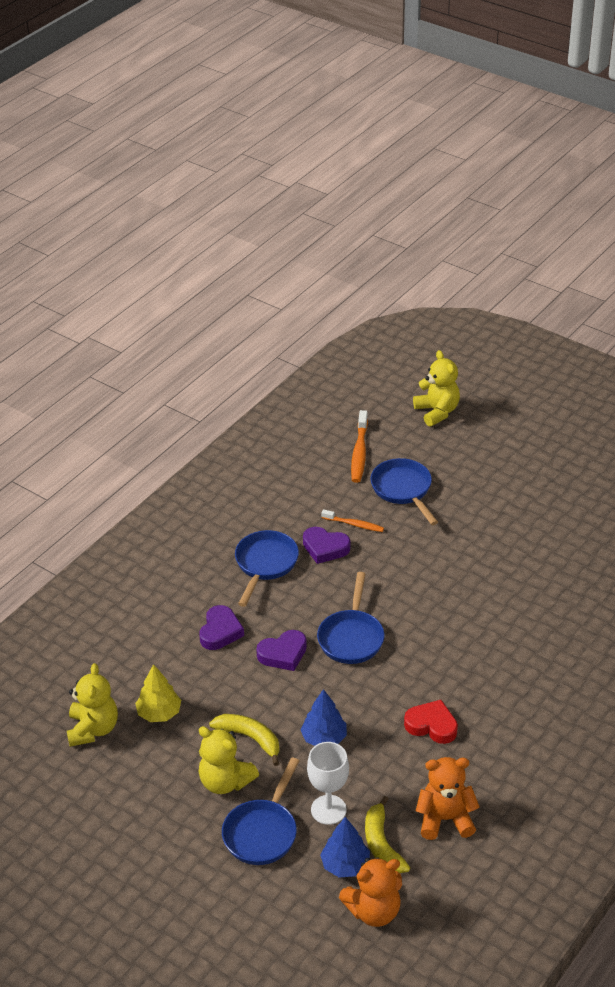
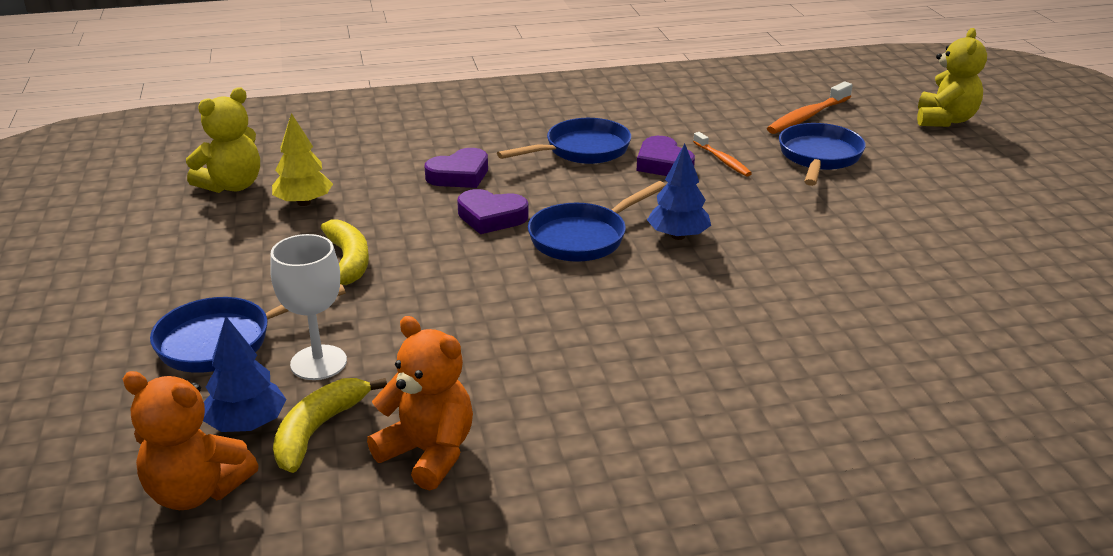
camera: 40 degrees right, 10 degrees down
(225, 781) = (266, 281): yellow teddy bear -> none
(324, 738) = (419, 300): blue tree -> blue tree (678, 236)
(432, 725) = (556, 354): red heart -> none

